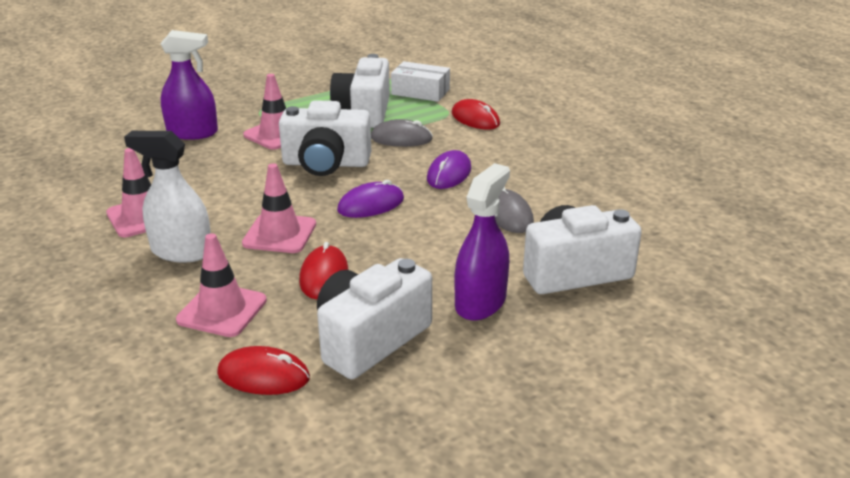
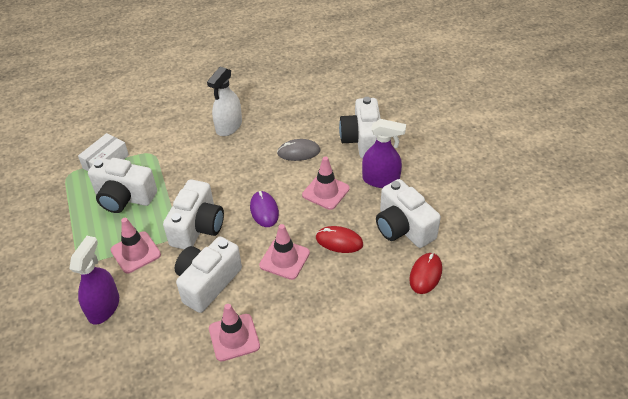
camera: 75 degrees left, 15 degrees up
(181, 251) = (289, 312): white spray bottle -> white spray bottle (229, 126)
(222, 310) = (362, 291): pink traffic cone -> pink traffic cone (325, 192)
(232, 185) = (208, 283): none -> white camera
(401, 138) = (178, 183): grey mouse -> none
(449, 174) = (239, 168): purple mouse -> none
(475, 119) = (167, 142): red mouse -> none
(480, 302) = (380, 180): purple spray bottle -> purple spray bottle turned 150 degrees clockwise

